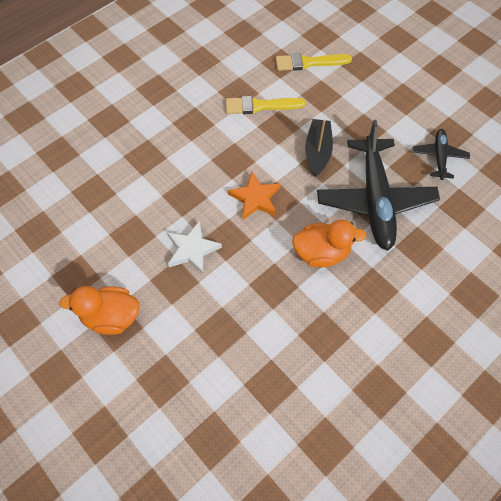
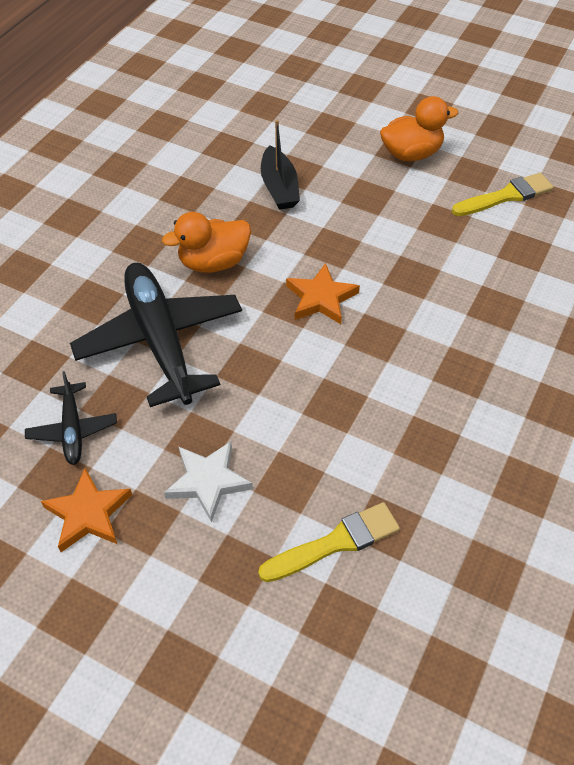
camera: 160 degrees right, 10 degrees down
(192, 249) = (366, 226): white star -> white star (208, 481)
(260, 106) = (379, 430): yellow brush -> yellow brush (505, 196)
(317, 152) = (261, 383): black boat -> black boat (279, 187)
(433, 109) = (88, 513): none -> orange star

